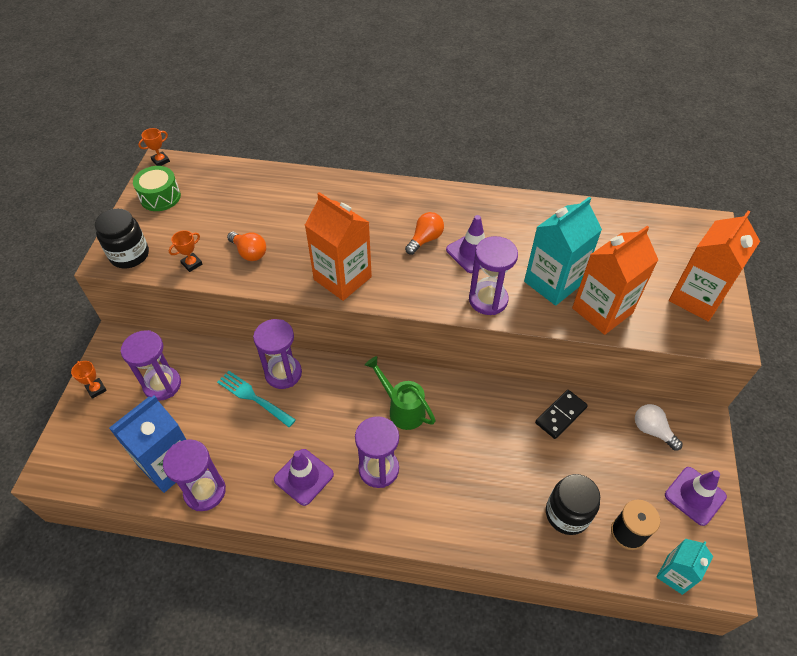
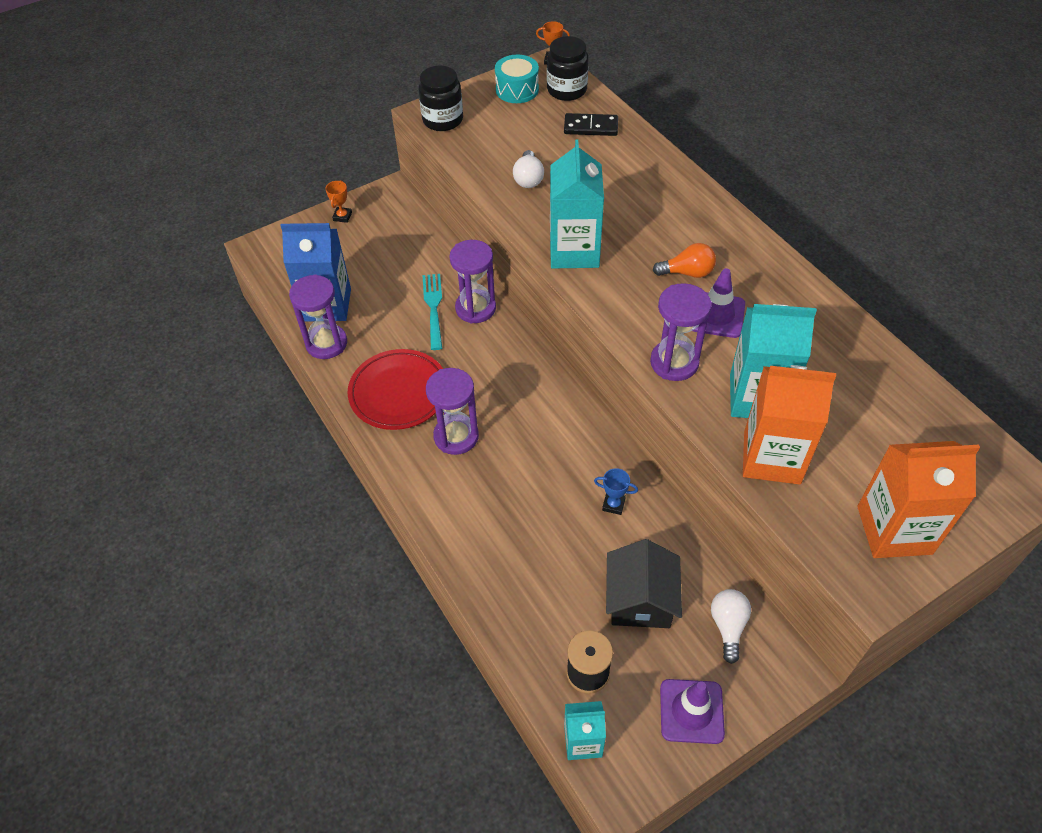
camera: 50 degrees right, 0 degrees up
(160, 197) = (517, 90): green drum -> turquoise drum
(162, 385) = (385, 247): purple hourglass -> none
(192, 264) = (476, 157): orange trophy -> none
(249, 252) = (528, 179): orange light bulb -> white light bulb
(304, 477) = (398, 393): purple traffic cone -> red plate
(342, 278) = (574, 251): orange carton -> turquoise carton
(402, 409) = (530, 411): green watering can -> none
(518, 420) = (613, 504): none -> blue trophy
(561, 415) = (657, 535): black domino -> black domino (590, 127)
(567, 514) = (556, 608): black jar -> black jar (567, 90)
(599, 461) = (640, 600): none -> black house

